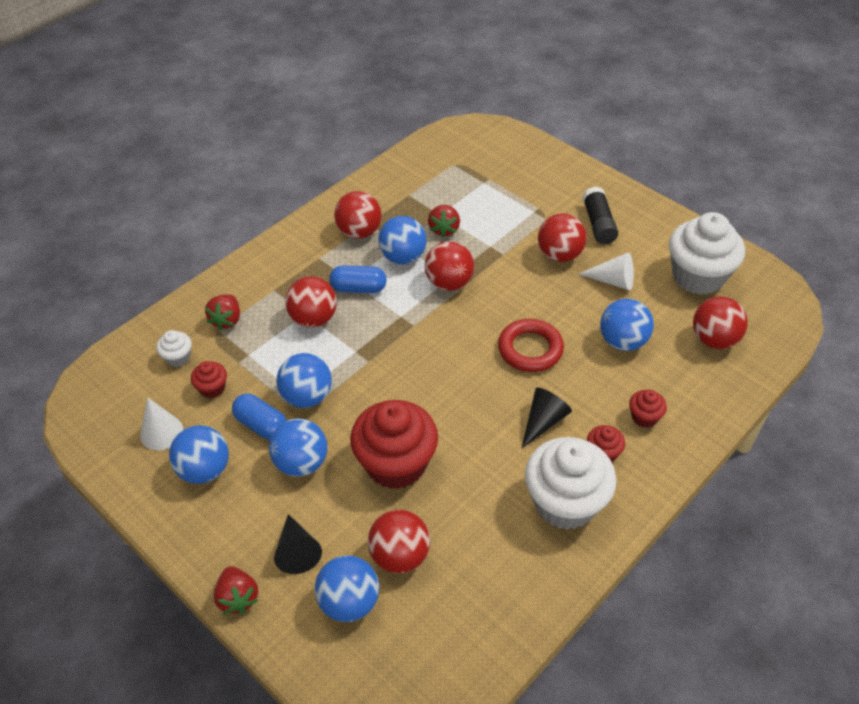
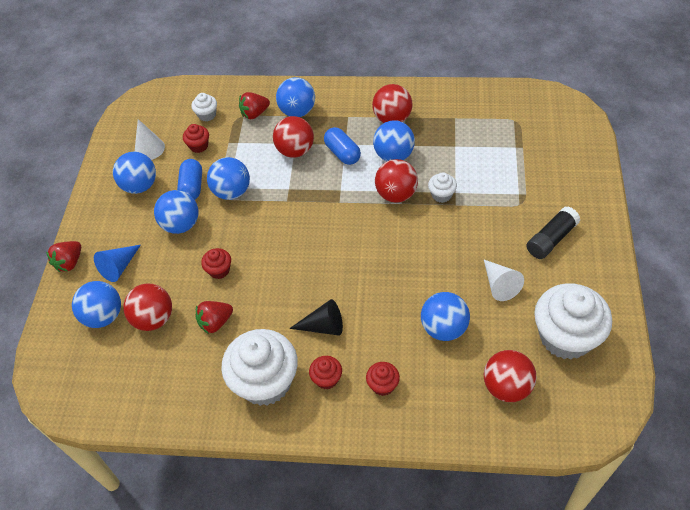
camera: 55 degrees right, 5 degrees up
(266, 288) = (297, 111): none -> blue ball
(297, 551) = (119, 267): black cone -> blue cone
(396, 464) = (219, 270): red cupcake -> red cupcake, size x0.45
(444, 229) = (443, 158): red strawberry -> red strawberry (215, 322)
(483, 256) = (441, 195): none -> white cupcake
(530, 349) = (381, 278): red ring -> none
(559, 255) = (491, 237): red ball -> none

